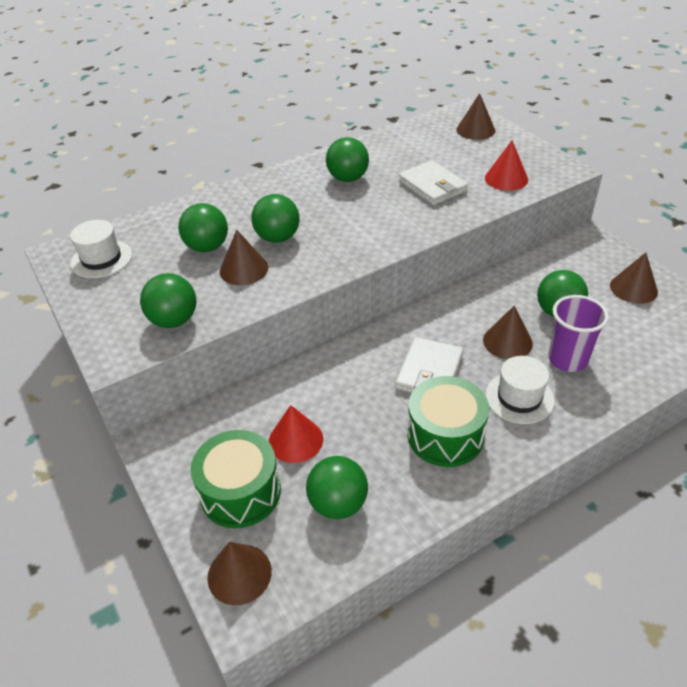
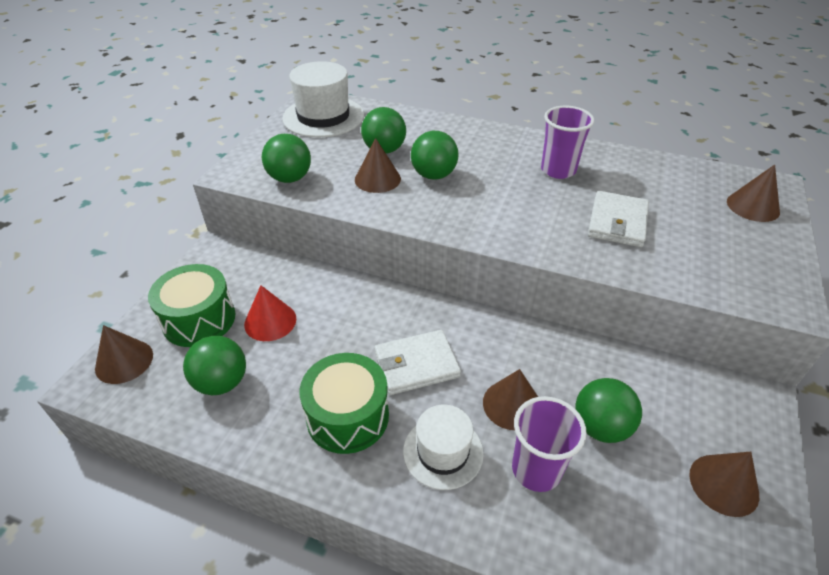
camera: 50 degrees right, 0 degrees up
(101, 259) = (323, 117): white hat -> white hat, size x1.58
(348, 178) = (558, 170): green ball -> purple cup
(506, 179) = (702, 265): red cone -> none

